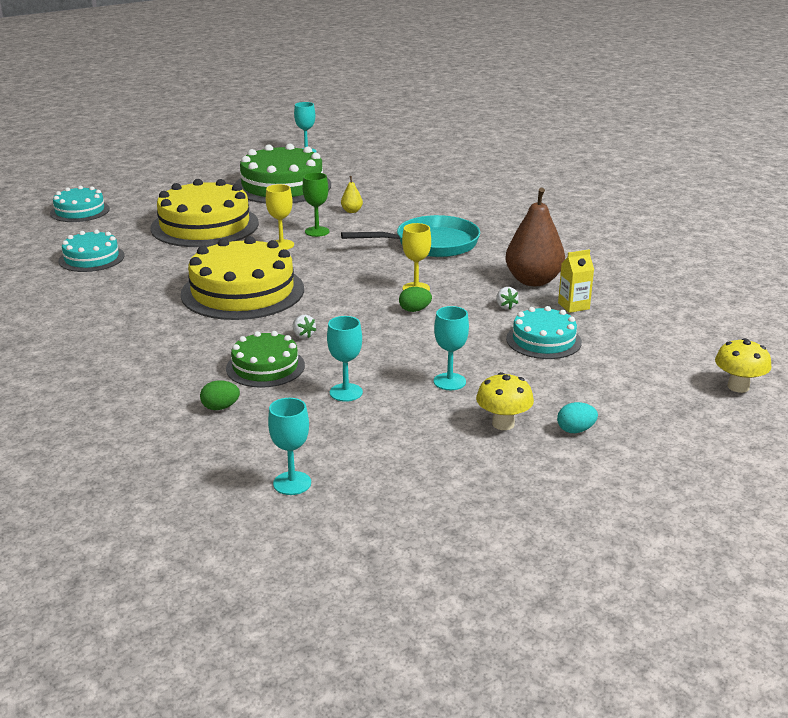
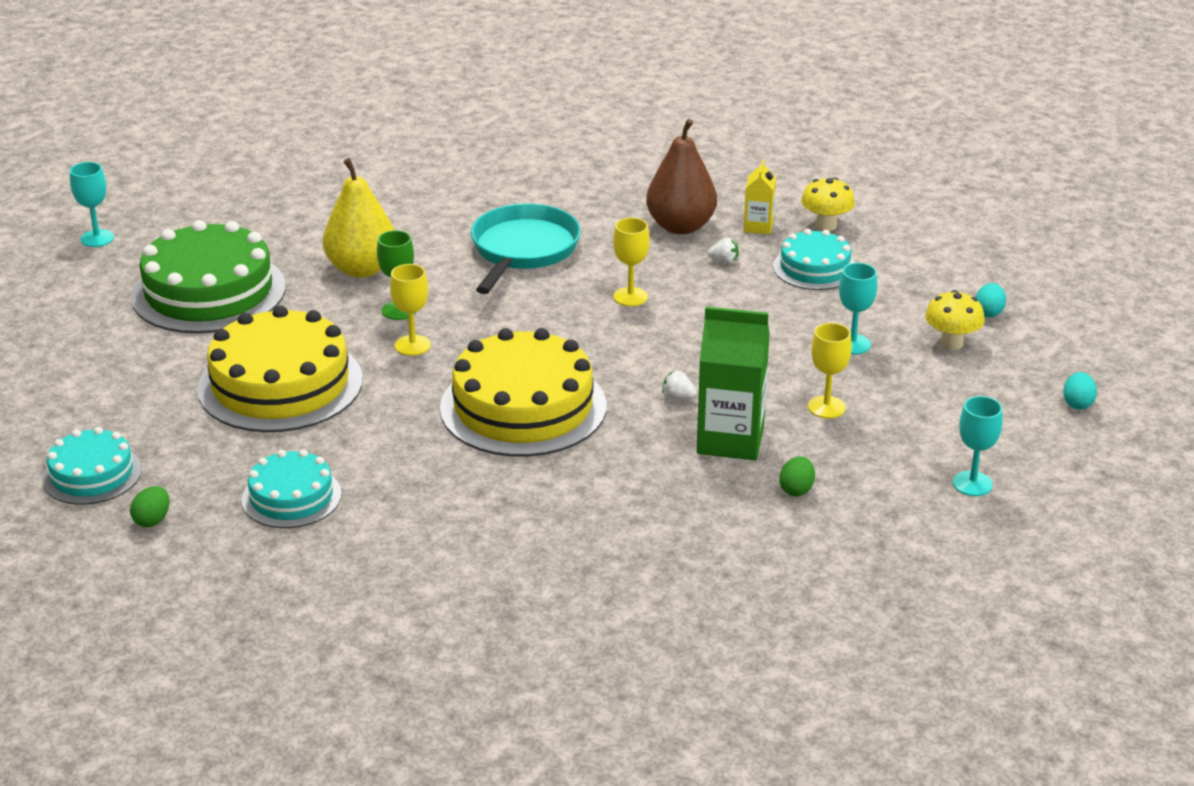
camera: 60 degrees left, 5 degrees up
(265, 367) = (730, 440): green cake -> green carton
(303, 335) = (678, 397): white strawberry -> white strawberry turned 150 degrees counterclockwise
(346, 392) = (826, 407): turquoise goblet -> yellow goblet
(352, 211) = (362, 269): yellow pear -> yellow pear, size x2.31
(414, 310) = (682, 314): green egg -> green egg (152, 520)
(474, 510) = (1077, 404): none -> turquoise egg
(738, 387) = (977, 212): yellow mushroom -> yellow mushroom (826, 225)

